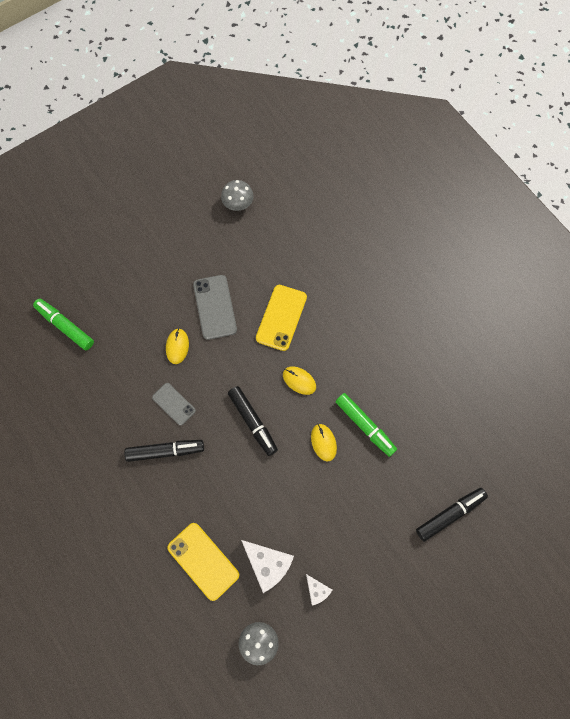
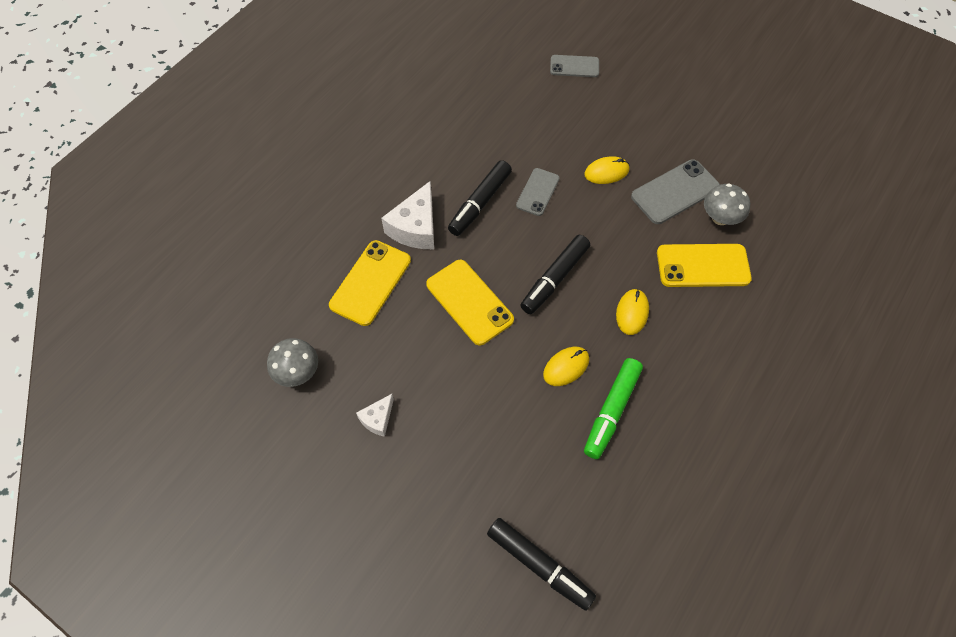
camera: 70 degrees right, 10 degrees down
(65, 326) = (574, 66): green marker -> grey phone
(165, 451) = (480, 203): black marker -> black marker turned 60 degrees clockwise
(238, 204) = (821, 171): grey mushroom -> grey mushroom (720, 218)
(248, 490) = (469, 302): none -> yellow phone
(268, 564) = (390, 352): white cheese -> white cheese (415, 227)

